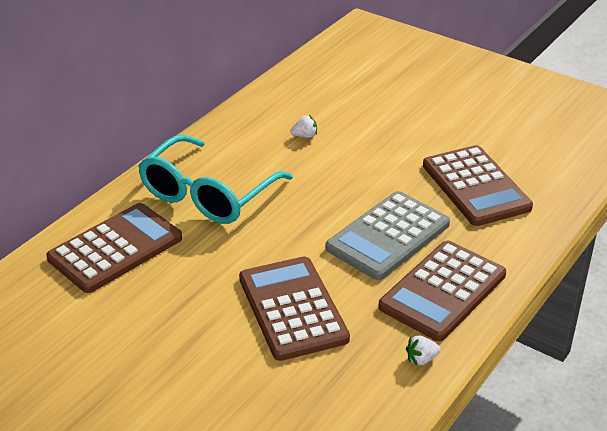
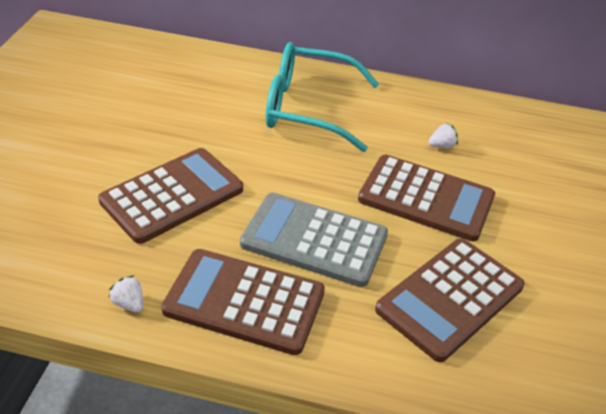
camera: 65 degrees right, 5 degrees up
(115, 249) = (207, 79): brown calculator -> brown calculator (426, 198)
(305, 136) = (441, 146): white strawberry -> white strawberry turned 75 degrees counterclockwise

